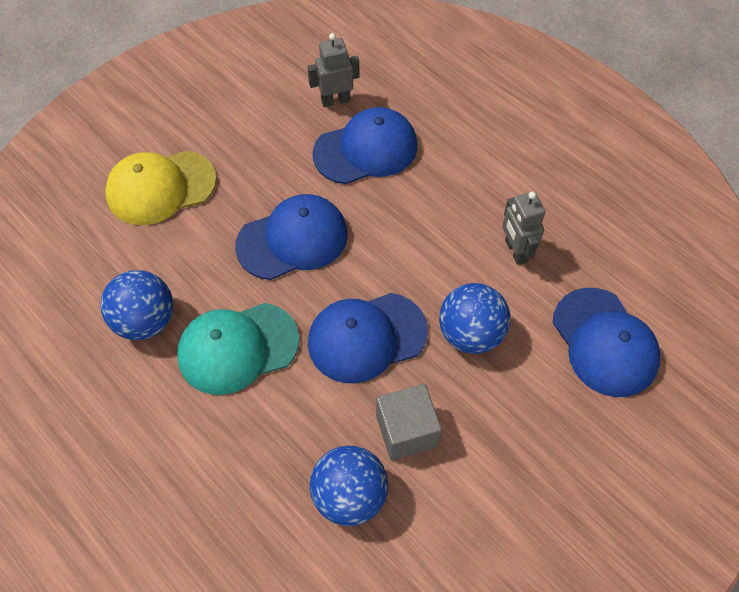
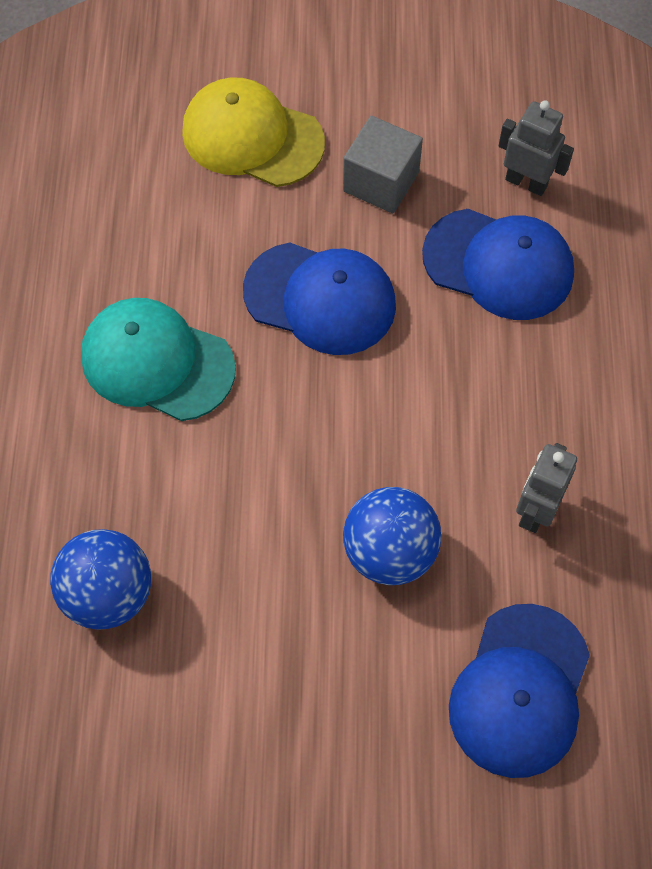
camera: 45 degrees right, 5 degrees up
(145, 321) = (104, 262): blue ball -> none
(366, 337) = (285, 461): blue cap -> none
(406, 431) = (223, 585): grey cube -> grey cube (381, 182)

